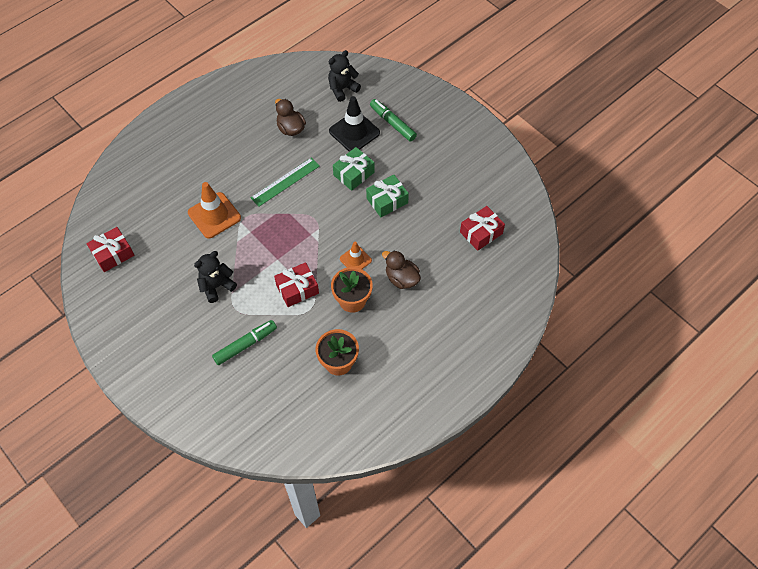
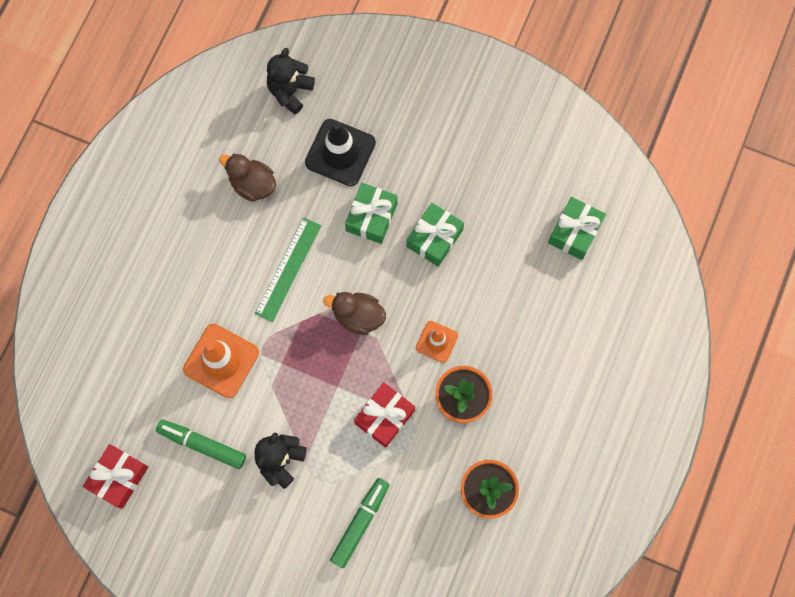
camera: 25 degrees left, 15 degrees up
(392, 123) = (384, 117): green marker -> green marker (202, 445)
(401, 278) = (507, 342): brown duck -> brown duck (358, 316)
(481, 233) = (574, 232): red gift -> green gift

